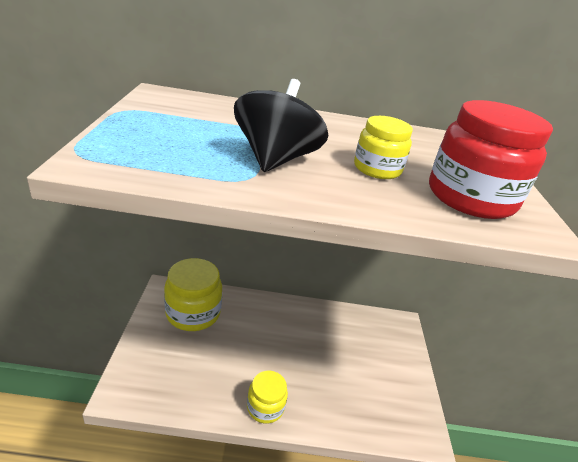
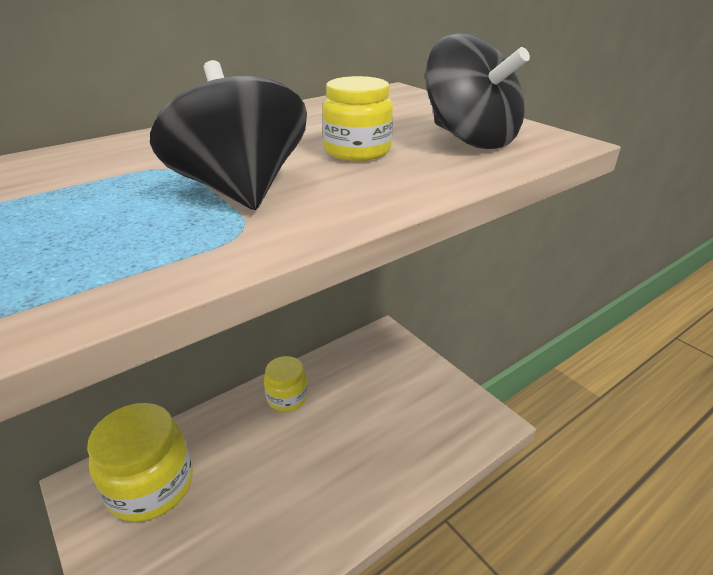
camera: 35 degrees left, 0 degrees up
(265, 407) = (338, 521): yellow jar -> yellow jar (287, 397)
(470, 197) = (470, 139): red jar -> black spinning top

